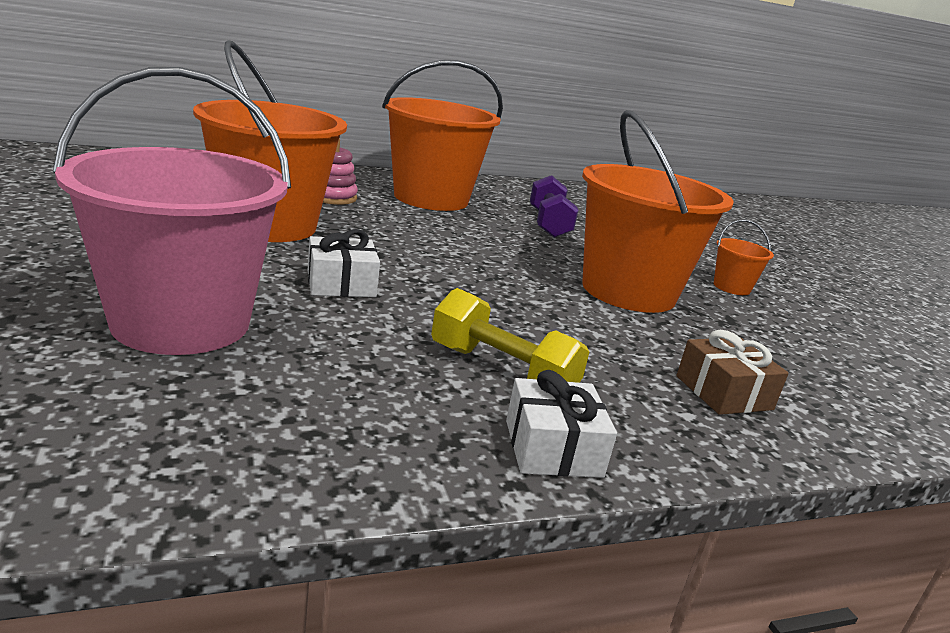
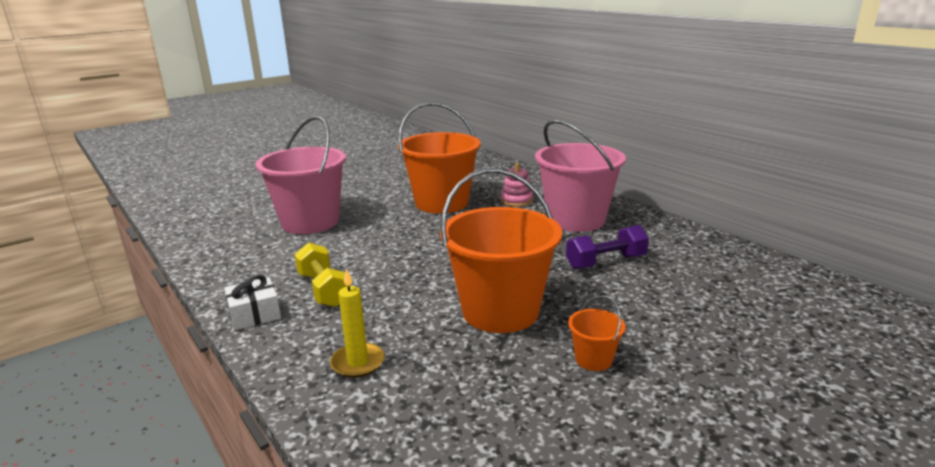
camera: 75 degrees right, 0 degrees up
(341, 284) = (387, 234): white gift -> none
(431, 198) = (576, 219): orange bucket -> pink bucket
(502, 372) = (324, 289): yellow dumbbell -> yellow dumbbell turned 45 degrees counterclockwise
(723, 393) = (358, 362): brown gift -> yellow candle

